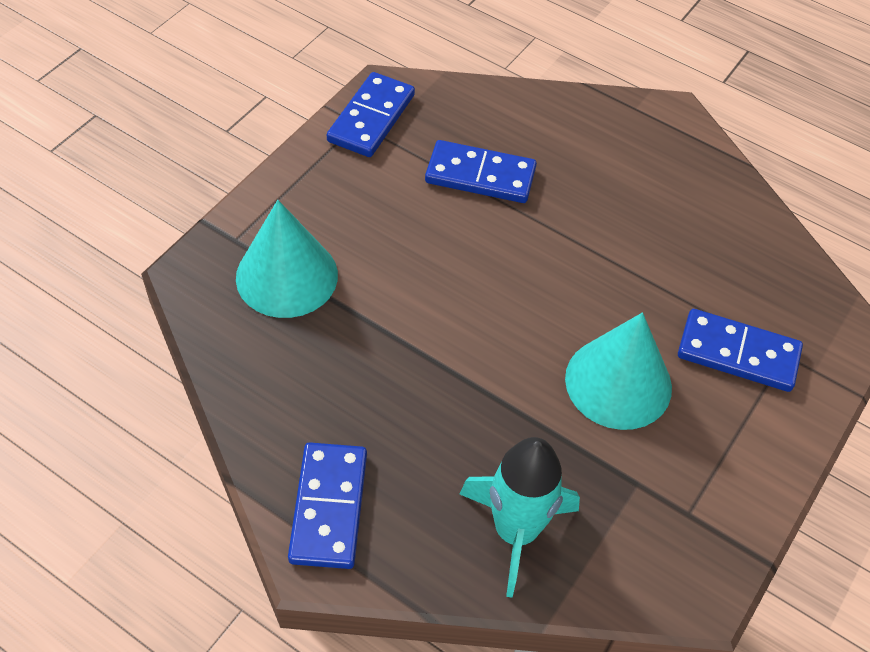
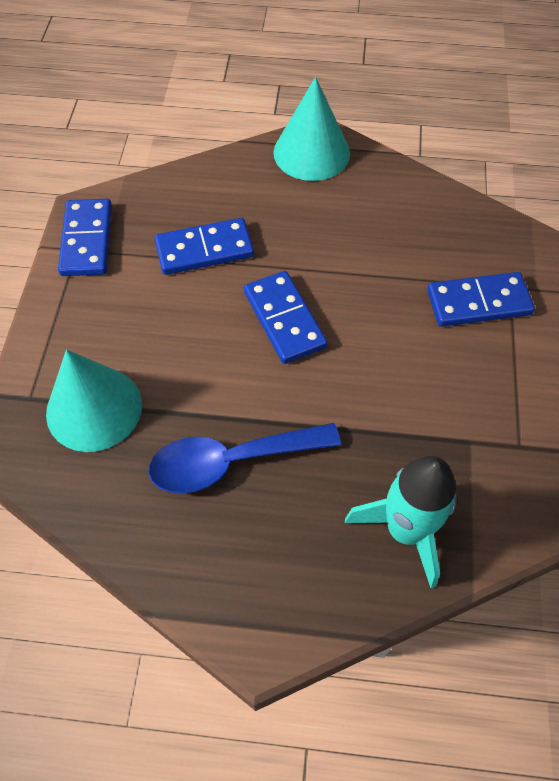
camera: 25 degrees left, 5 degrees up
(329, 507) = (248, 592): blue domino -> blue domino (284, 319)
(385, 385) = (232, 461): none -> blue spoon
(618, 382) = (408, 368): turquoise cone -> turquoise cone (311, 152)

